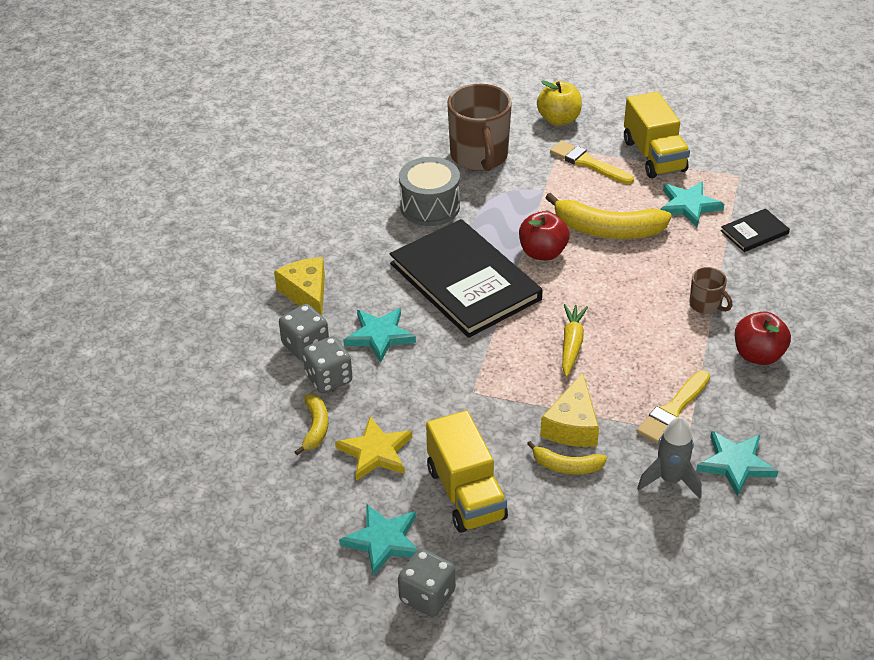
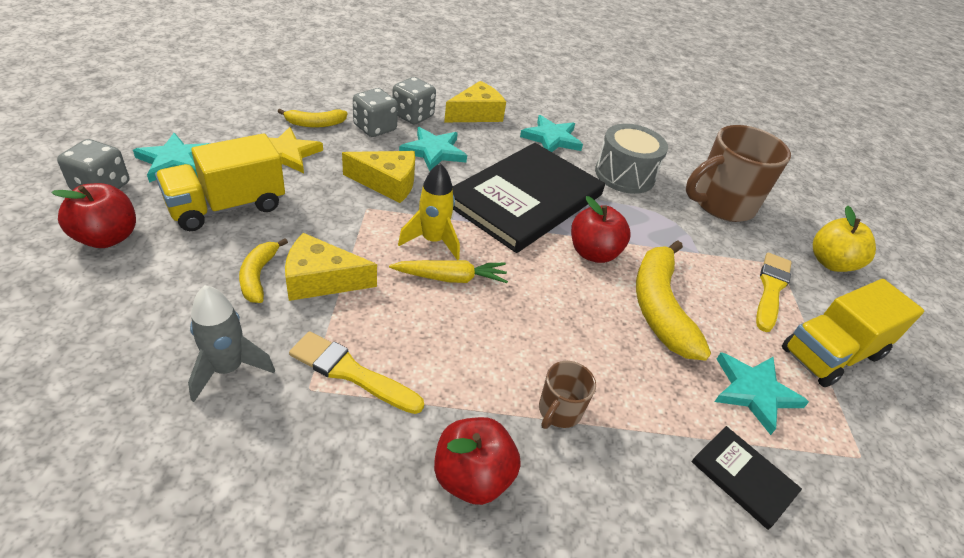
camera: 70 degrees right, 0 degrees up
(434, 375) = (387, 183): none -> yellow cheese
(510, 577) = (107, 237): none -> red apple
(523, 350) = (433, 241): none -> yellow rocket
(735, 464) = (250, 443): turquoise star -> turquoise star (551, 138)

